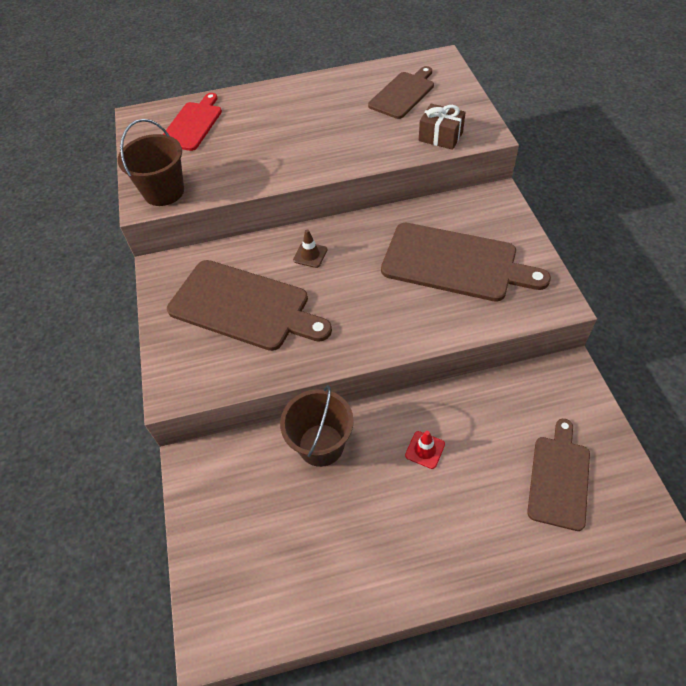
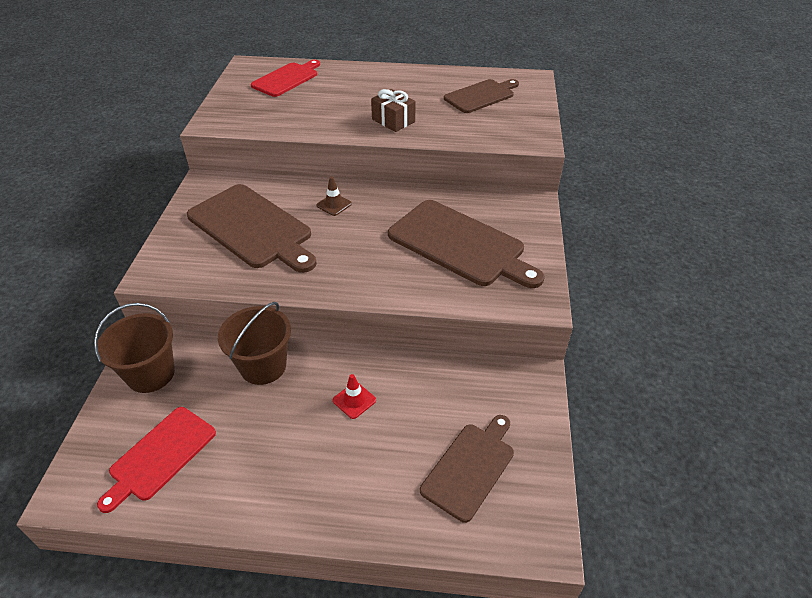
camera: 15 degrees right, 10 degrees down
(164, 192) = (231, 119): brown bucket -> brown bucket (151, 374)
(276, 571) = (160, 456): none -> red cutting board
(440, 136) = (494, 134): brown gift -> brown gift (393, 120)

